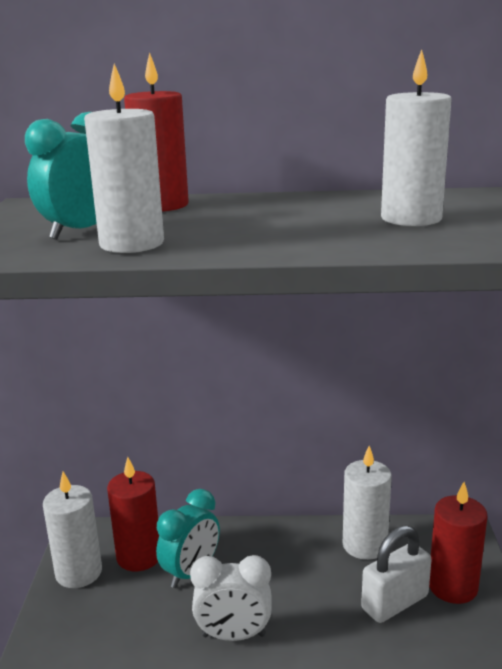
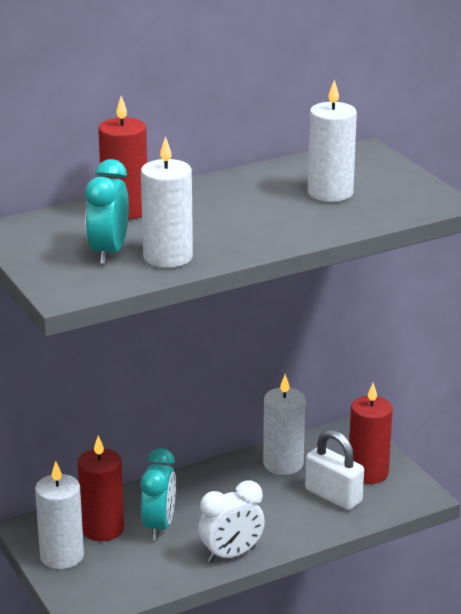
camera: 30 degrees left, 5 degrees up
(394, 602) = (333, 496): white padlock -> white padlock turned 75 degrees counterclockwise

